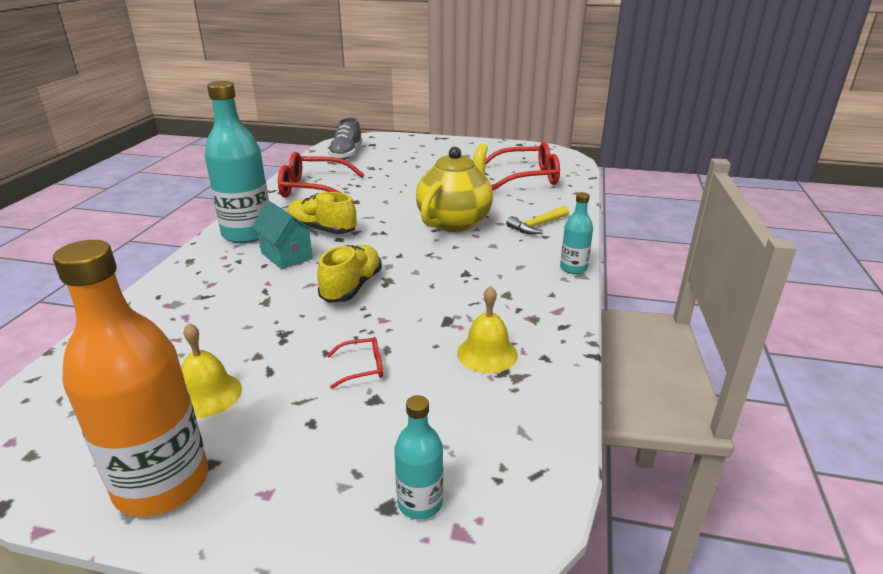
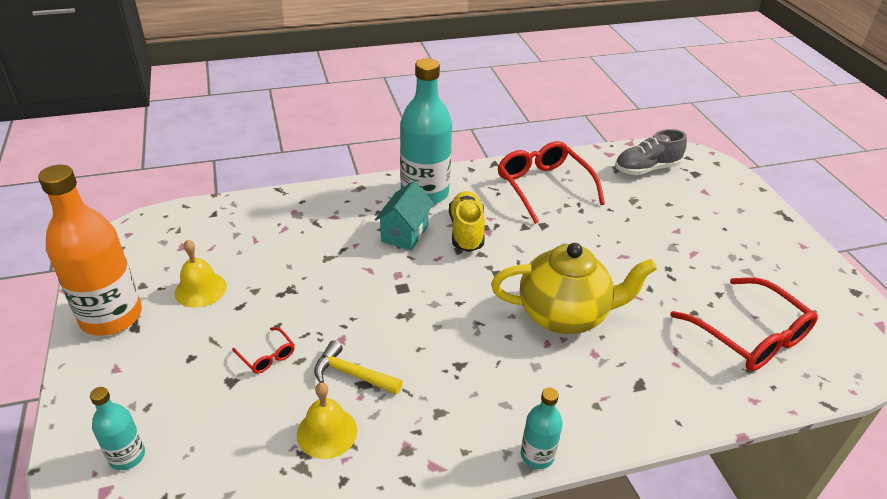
camera: 60 degrees right, 10 degrees up
(352, 287) = (381, 296): yellow shoe -> none
(537, 225) = (617, 389): yellow hammer -> yellow hammer (352, 374)

